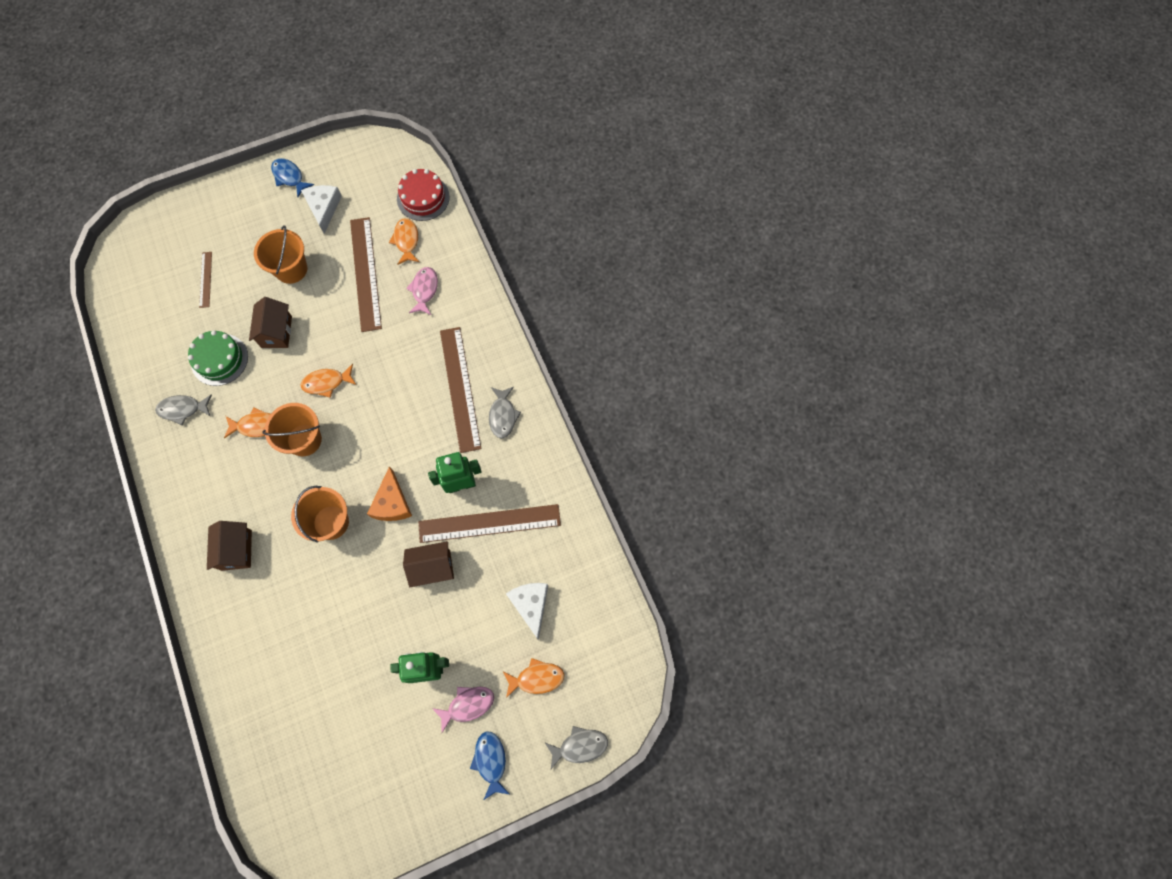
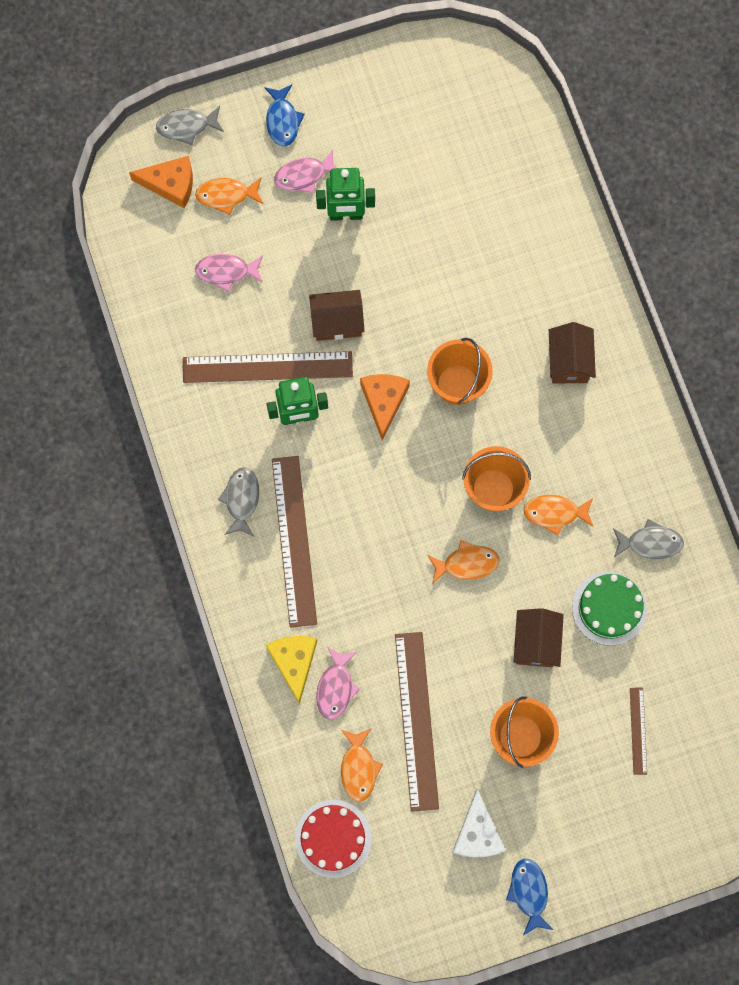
camera: 175 degrees left, 5 degrees up
(289, 177) = (529, 892): blue fish -> blue fish turned 150 degrees counterclockwise
(455, 304) = (294, 662): none -> yellow cheese
(530, 605) = (226, 271): white cheese -> pink fish
(588, 685) = (171, 184): none -> orange cheese

